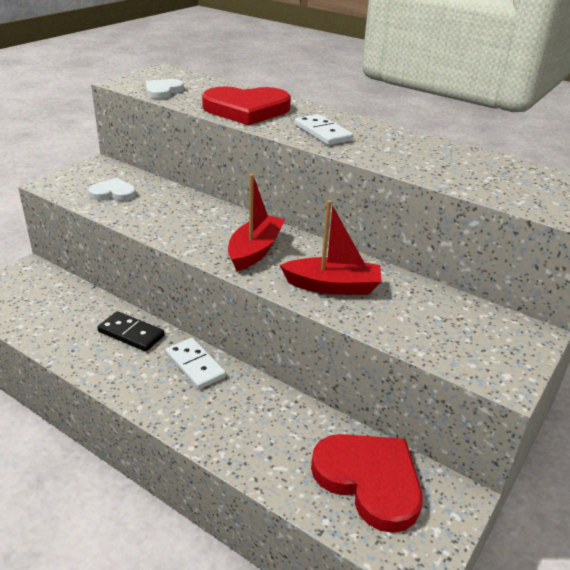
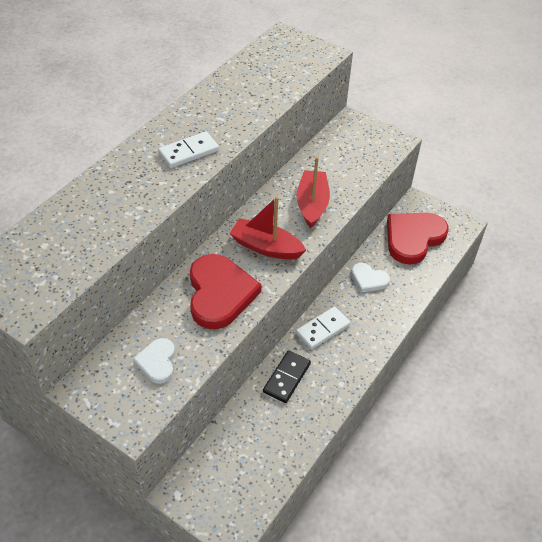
camera: 90 degrees left, 15 degrees up
(163, 91) = (64, 270): white heart -> white heart (368, 279)
(246, 109) = (128, 200): red heart -> red heart (220, 293)

